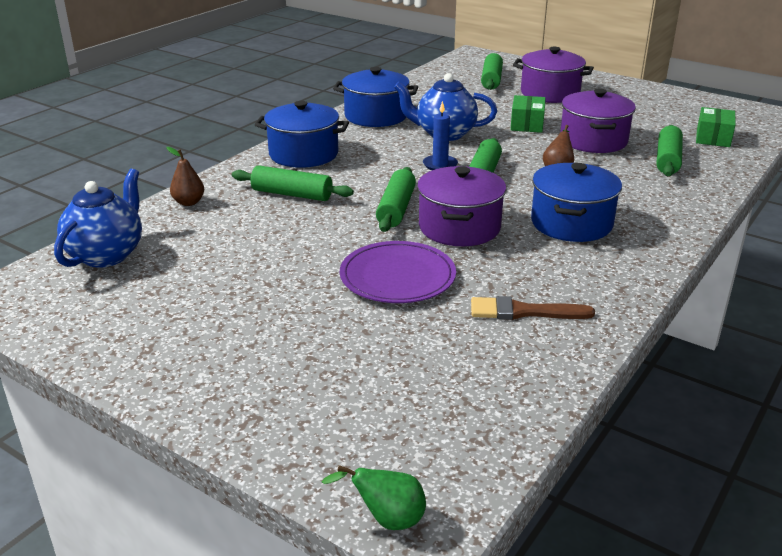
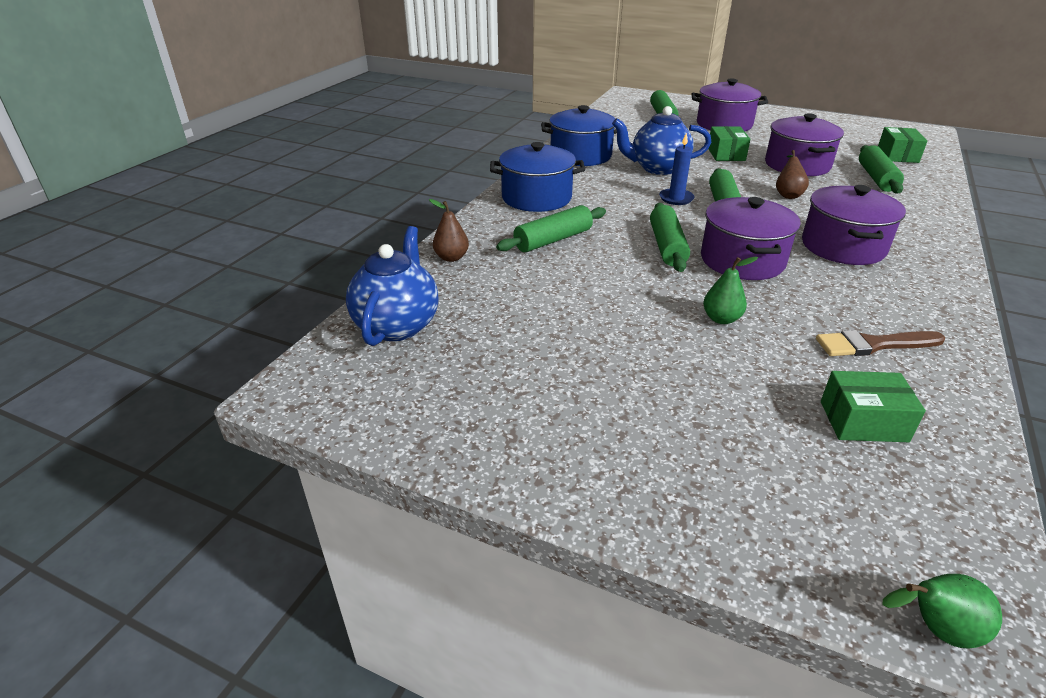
camera: 10 degrees left, 5 degrees up
(292, 194) = (553, 240): green rolling pin -> green rolling pin turned 45 degrees counterclockwise
(397, 276) = (721, 319): purple plate -> green pear
(458, 371) = (863, 421): none -> green box
(571, 223) = (843, 246): blue pot -> purple pot

